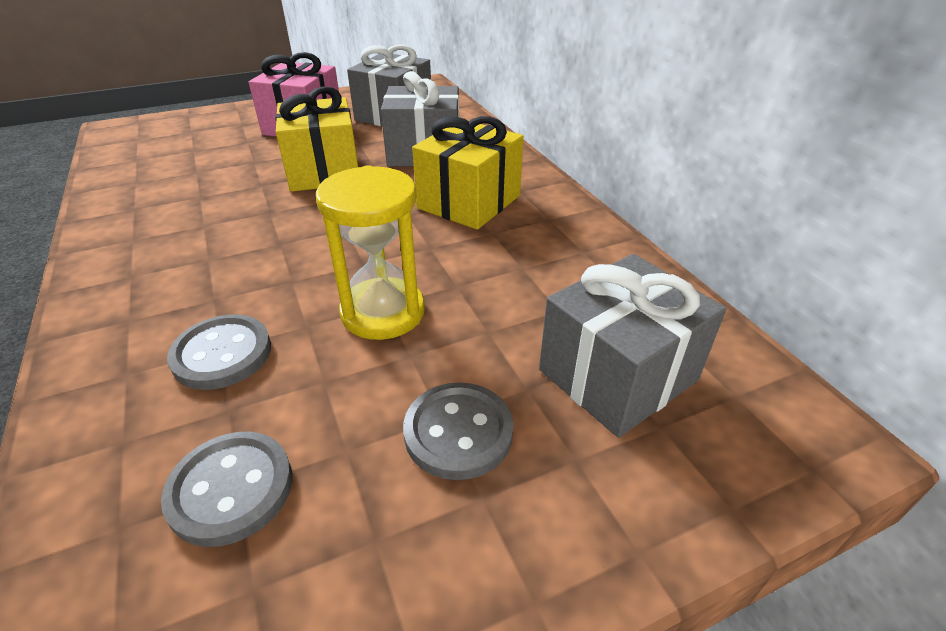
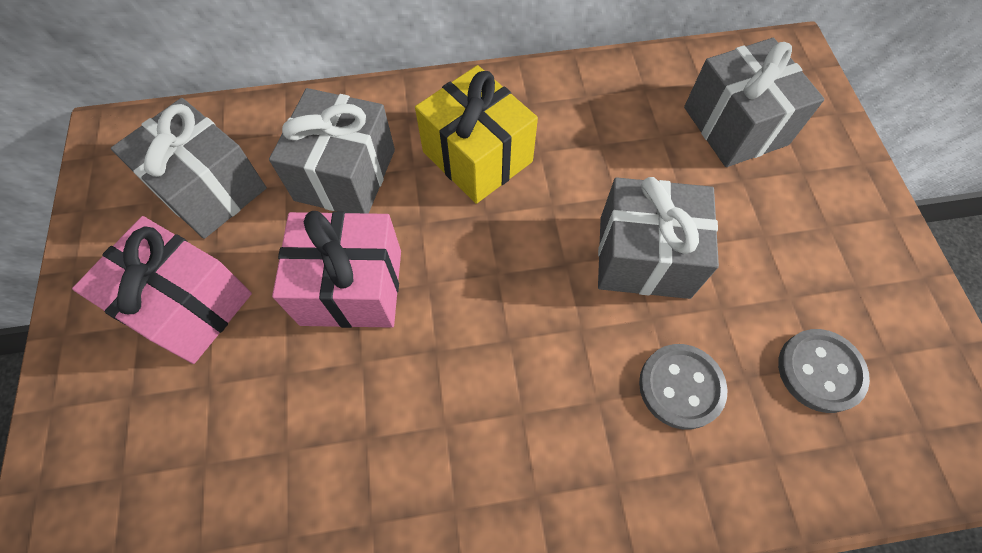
camera: 75 degrees left, 25 degrees up
(324, 171) = (351, 287): yellow gift -> pink gift
(383, 312) = (644, 256): yellow hourglass -> grey gift
(458, 432) = (778, 228): grey button -> none

